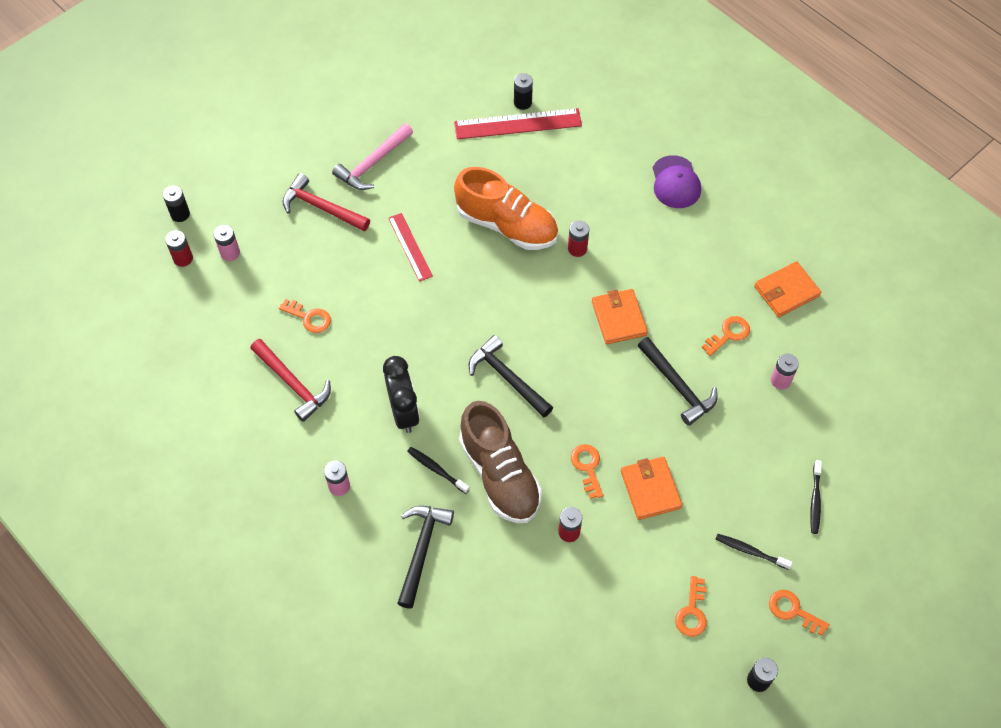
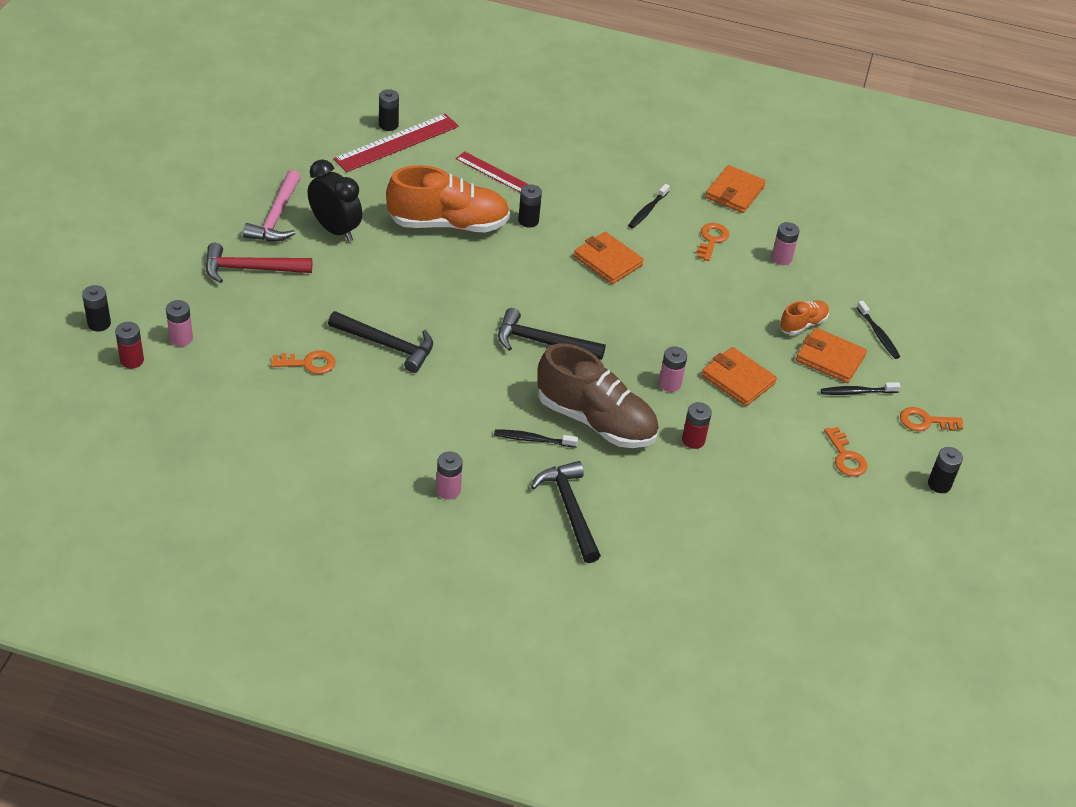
camera: 35 degrees left, 15 degrees down
(293, 383) = (334, 424): red hammer -> none
(404, 412) = (465, 406): black clock -> black clock (335, 230)
(410, 247) = (367, 271): red ruler -> red ruler (493, 173)
(577, 249) = (528, 221): red battery -> black battery
(587, 467) = (670, 384): orange key -> pink battery
(675, 182) = (577, 143): purple cap -> none
(677, 386) = (699, 293): black hammer -> black hammer (387, 345)
(691, 279) = (647, 210): none -> black toothbrush
(750, 459) = (802, 324): none -> orange shoe
(750, 505) = (830, 358): none -> orange wallet

